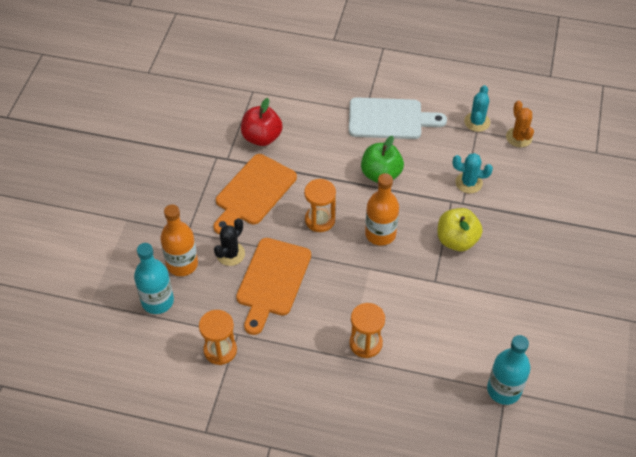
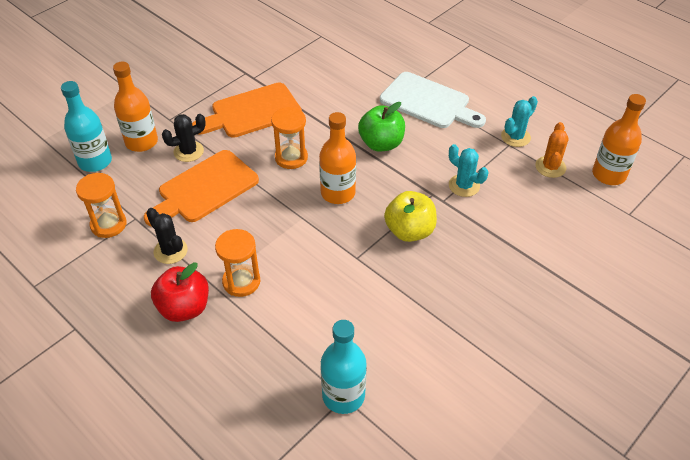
camera: 30 degrees right, 5 degrees down
(262, 137) = (297, 73): red apple -> red apple (184, 308)
(290, 347) = (170, 251): none -> black cactus
(563, 125) = (609, 175): none -> orange bottle

